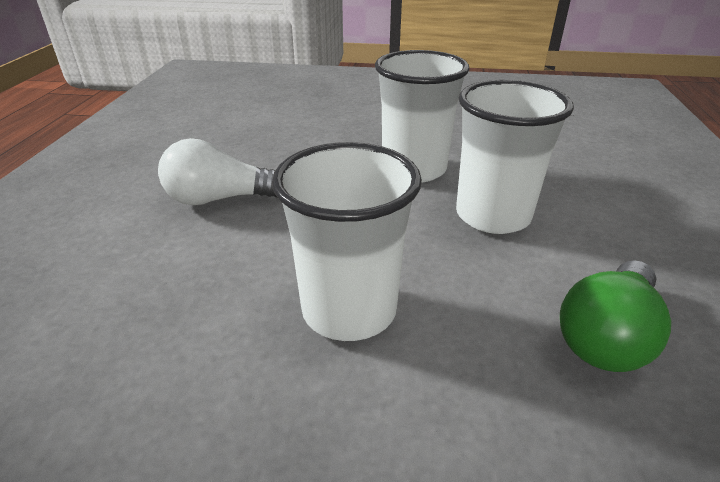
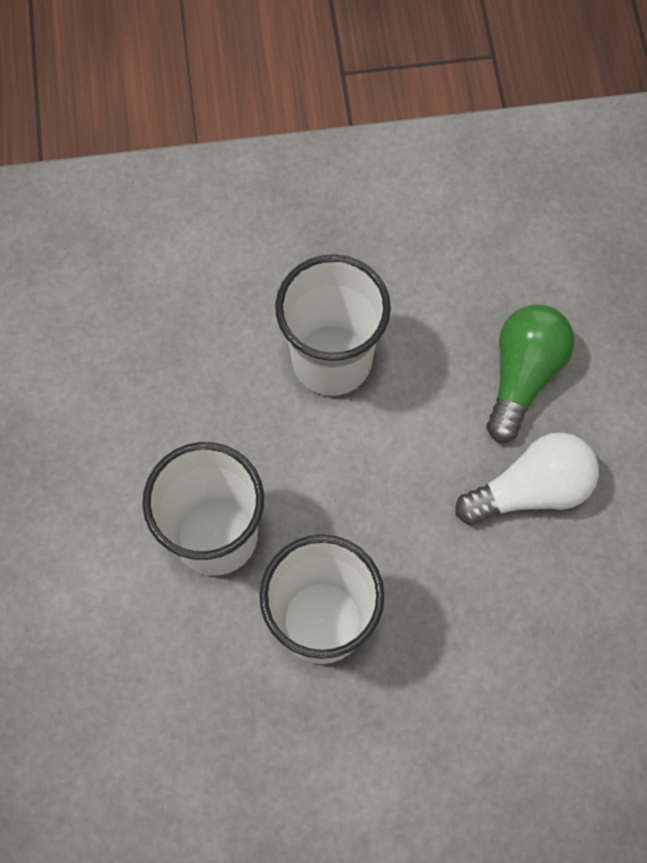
camera: 165 degrees right, 35 degrees up
(607, 336) = (122, 384): green light bulb -> green light bulb (522, 375)

